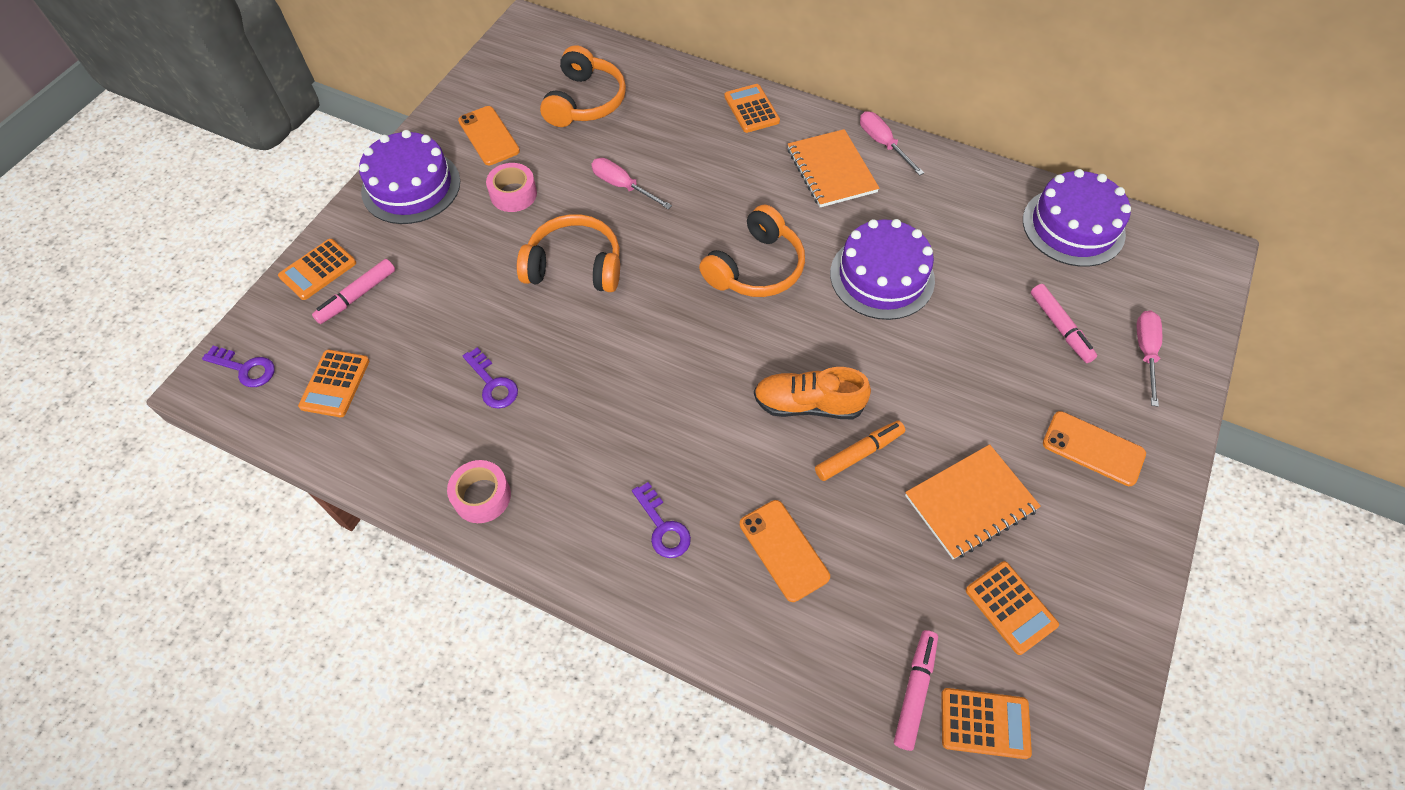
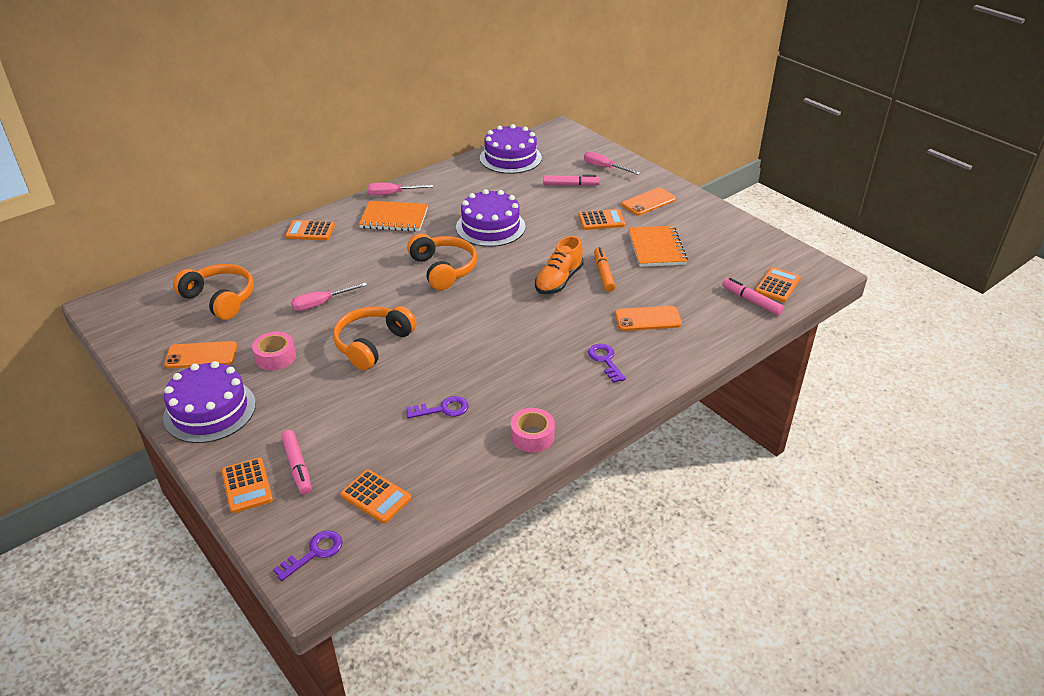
camera: 65 degrees left, 20 degrees down
(663, 527) = (605, 360): purple key -> purple key turned 105 degrees counterclockwise
(1010, 607) = (721, 256): orange calculator -> orange calculator (601, 220)

